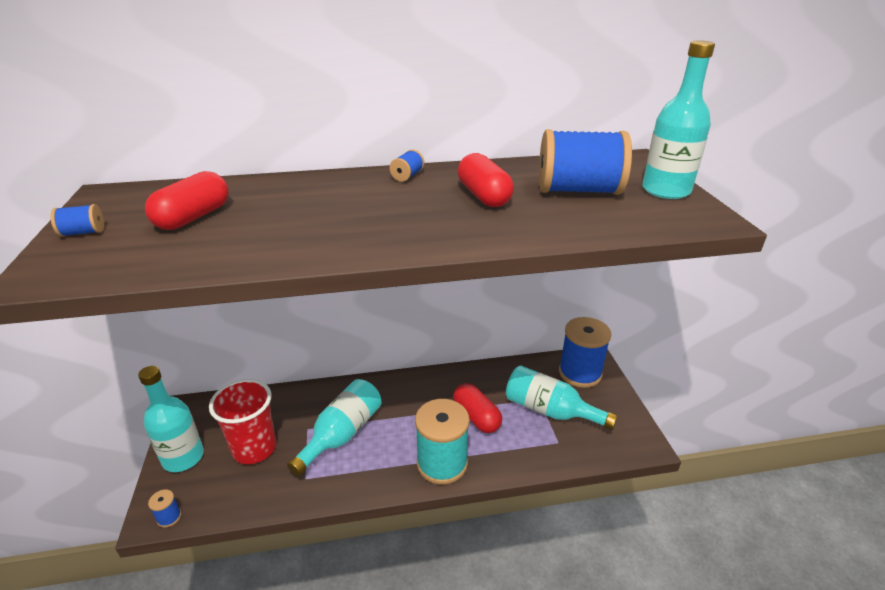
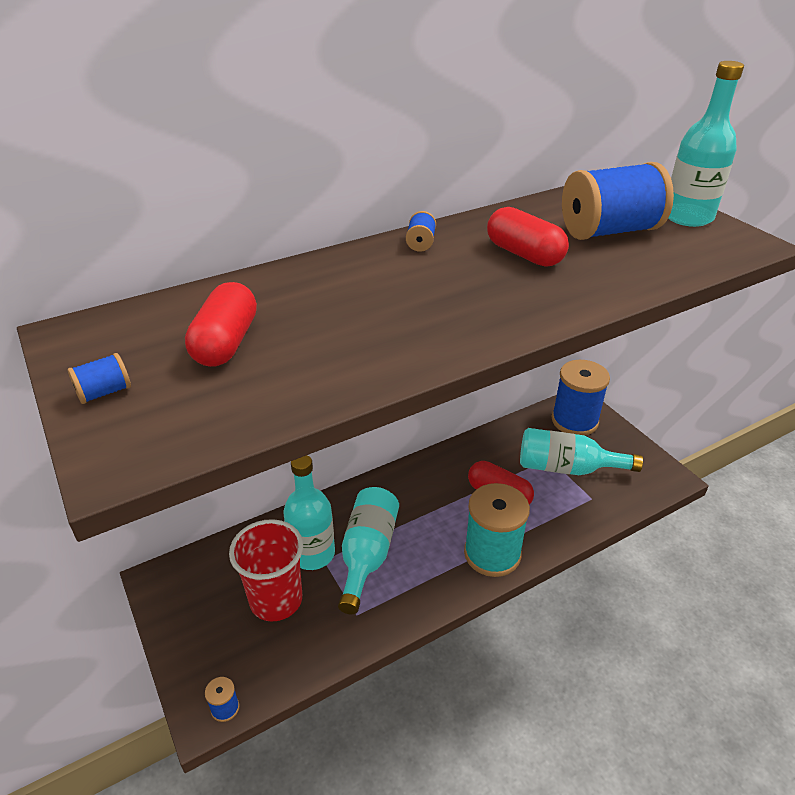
camera: 20 degrees left, 5 degrees up
(183, 457) = (195, 637): turquoise bottle -> turquoise bottle (312, 553)

